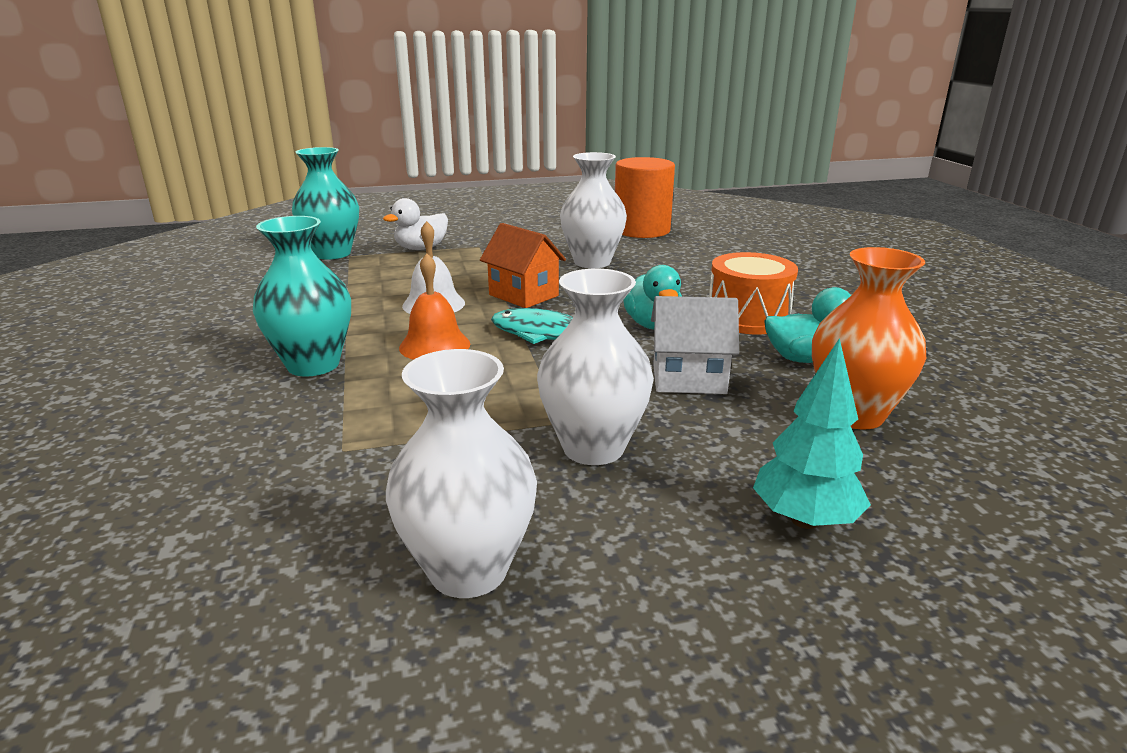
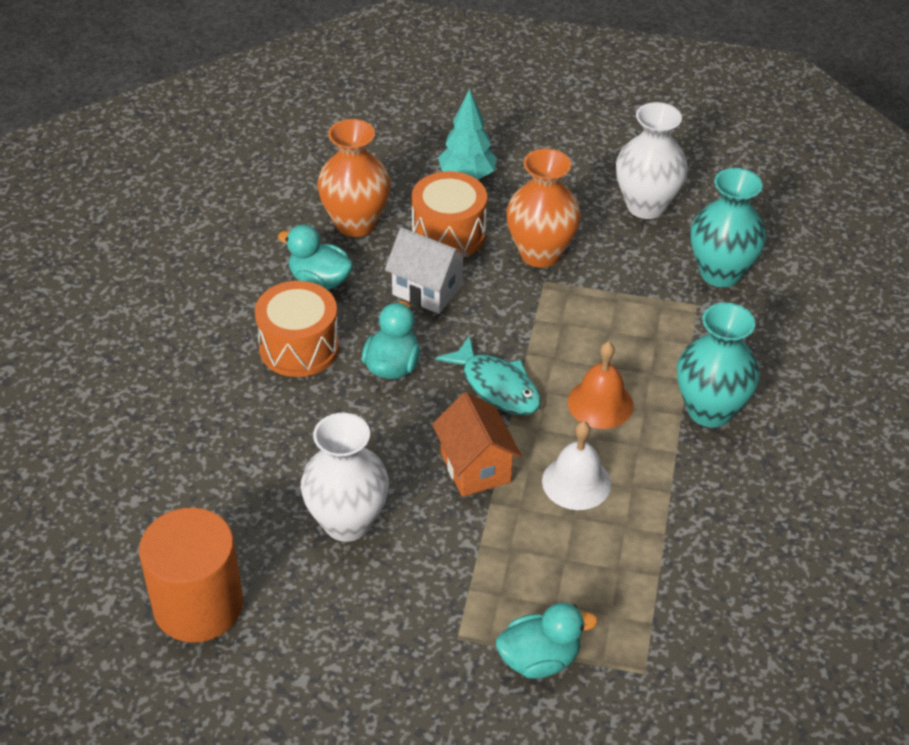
camera: 155 degrees left, 20 degrees up
(332, 254) = (666, 688): turquoise vase -> turquoise vase (720, 273)
(421, 248) = (539, 659): white duck -> turquoise duck
(593, 448) = (540, 253): white vase -> orange vase
(733, 436) = (448, 234): none -> orange drum

